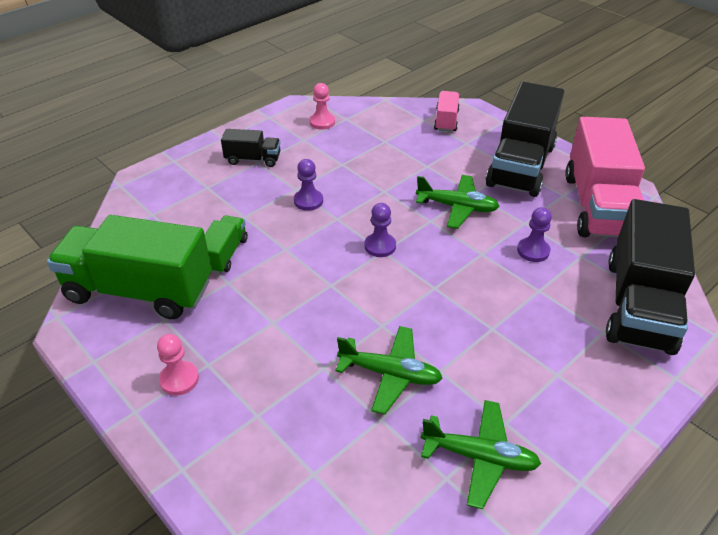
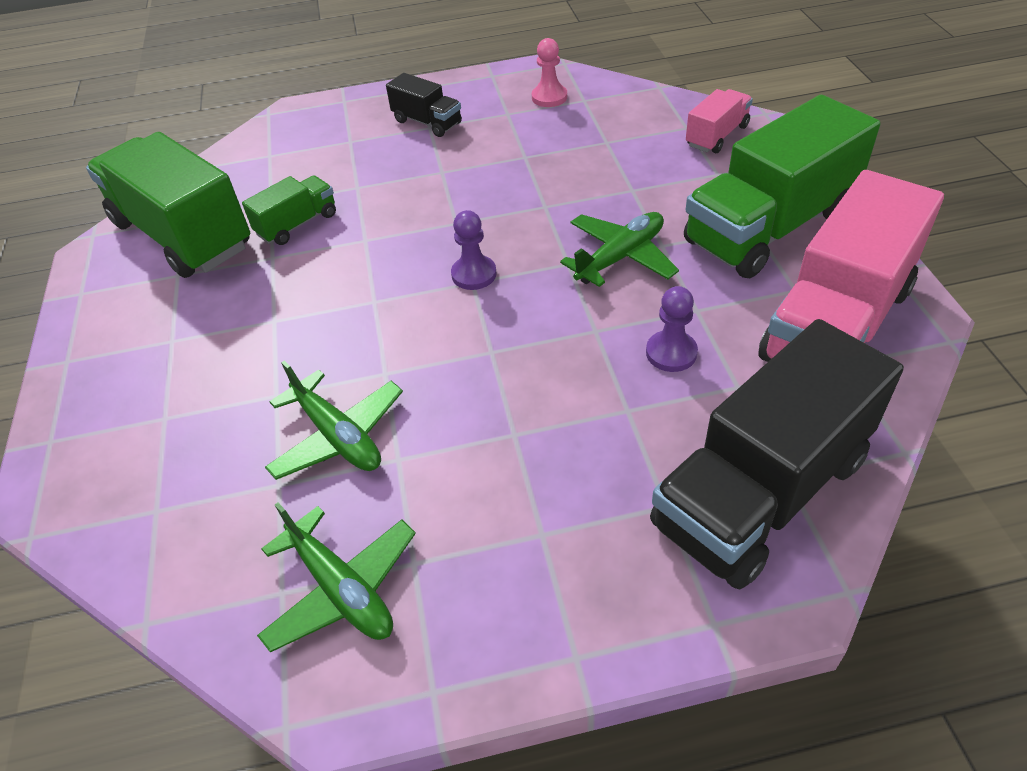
camera: 35 degrees right, 5 degrees up
(179, 379) = (132, 345): pink pawn -> none
(308, 201) = (442, 191): purple pawn -> none
(457, 207) = (620, 257): green plane -> green plane turned 90 degrees counterclockwise
(521, 165) = (769, 228): black truck -> green truck

